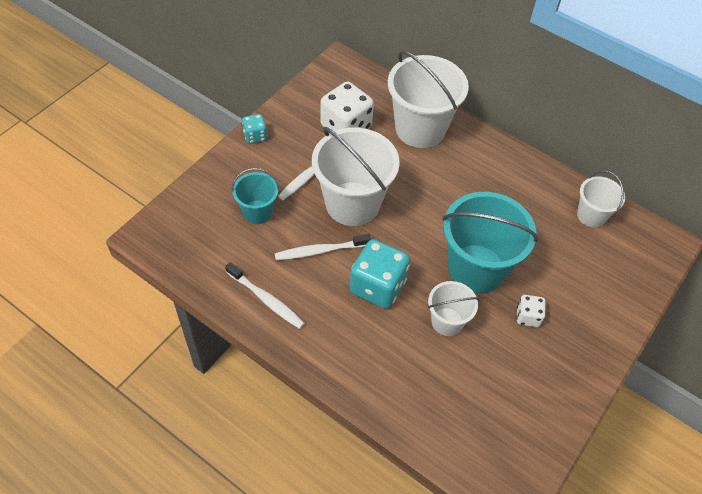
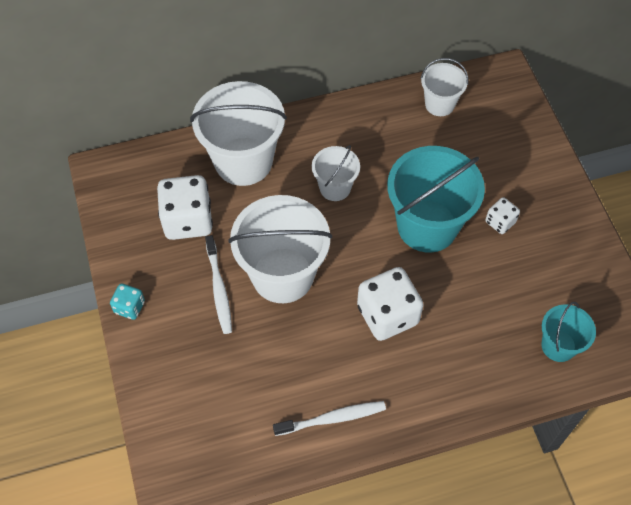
camera: 50 degrees left, 5 degrees up
(257, 212) = (226, 363): turquoise bucket -> turquoise bucket (558, 346)
(320, 251) = (314, 337): white toothbrush -> none
(377, 286) = (387, 315): turquoise dice -> white dice
(447, 321) = (462, 285): white bucket -> white bucket (335, 187)

